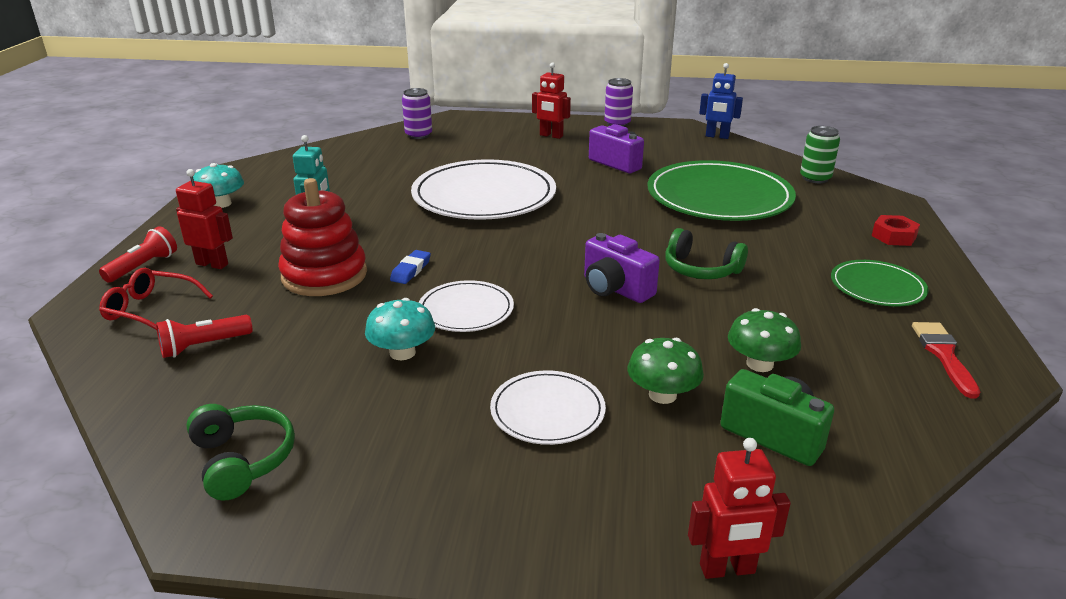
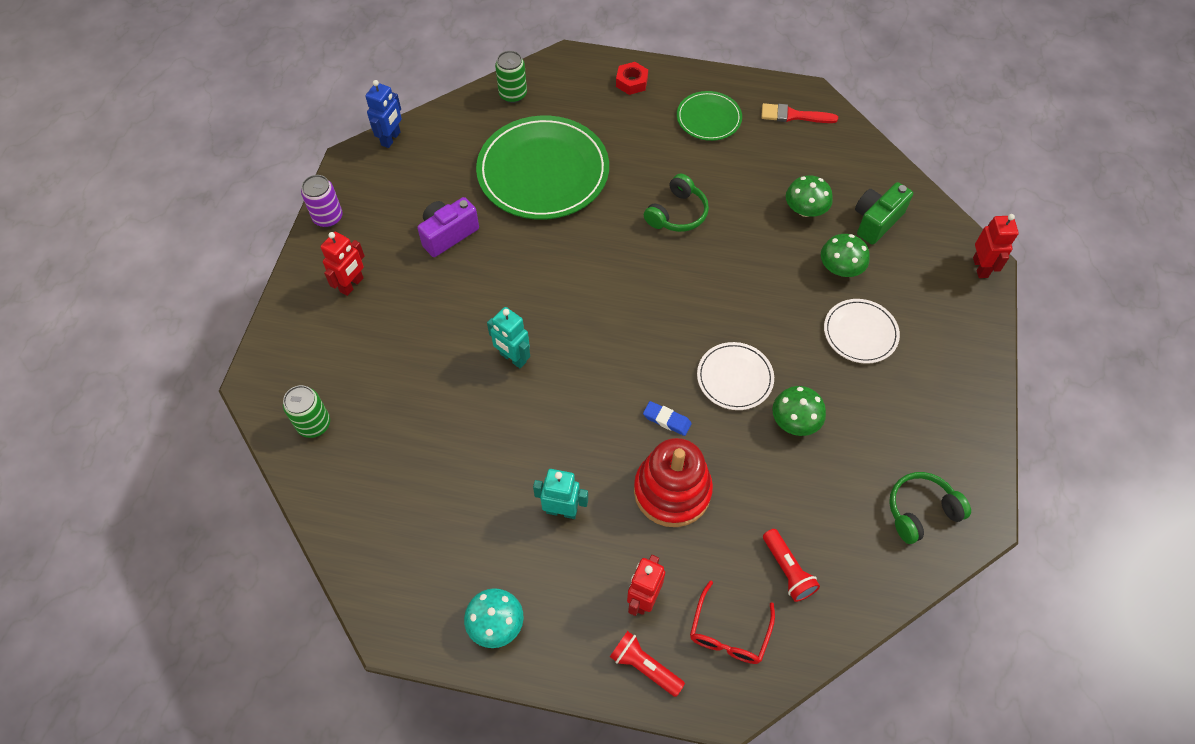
camera: 85 degrees left, 30 degrees up
(402, 352) = (795, 421): turquoise mushroom -> green mushroom
(418, 135) = (314, 424): purple can -> green can
(484, 196) = (513, 358): white plate -> turquoise robot
(615, 289) = (705, 274): purple camera -> none

